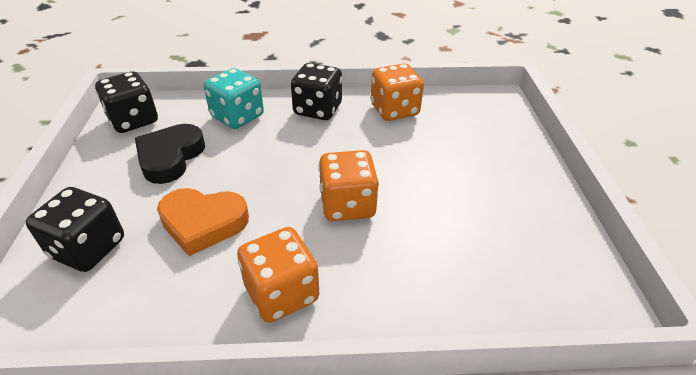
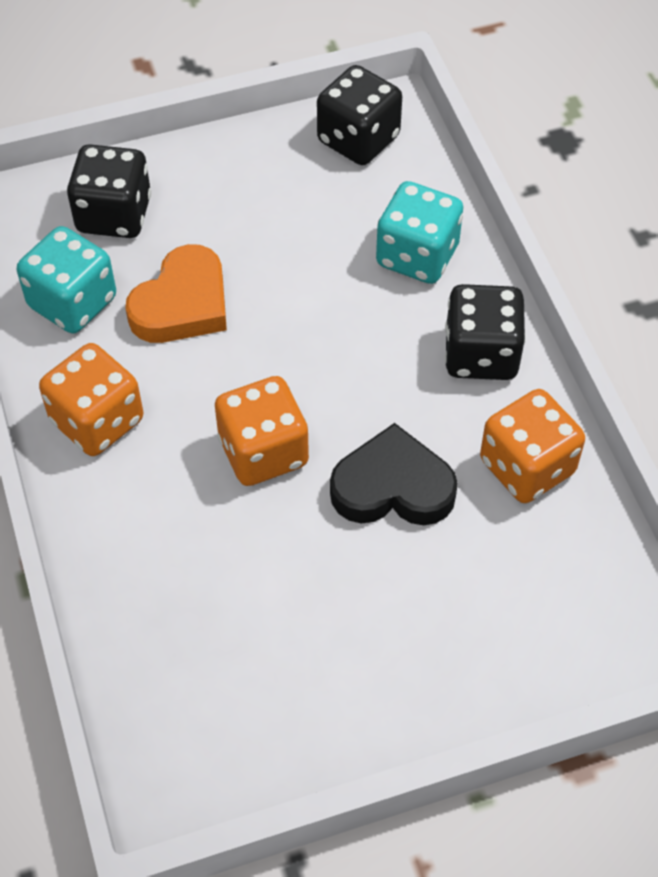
camera: 75 degrees right, 15 degrees up
(155, 290) = (72, 302): none -> turquoise dice
(170, 157) = (293, 217): black heart -> black heart (392, 487)
(203, 223) = (182, 304): orange heart -> orange heart turned 135 degrees counterclockwise

